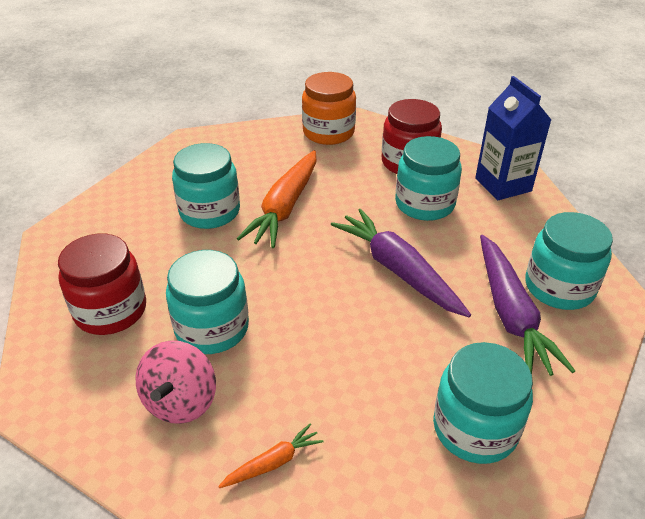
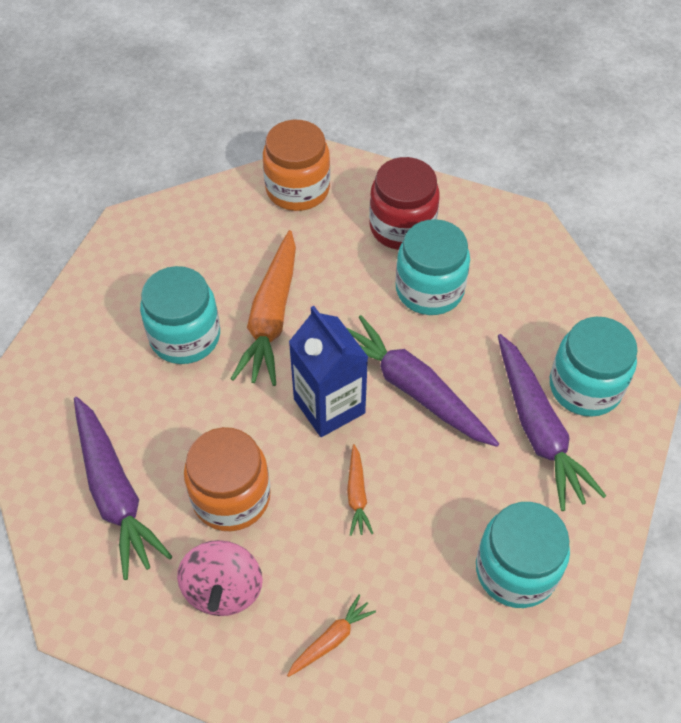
camera: 10 degrees left, 15 degrees up
(111, 311) = (114, 492): red jar -> purple carrot
(212, 328) = (231, 497): turquoise jar -> orange jar
(328, 342) = (357, 494): none -> orange carrot
(503, 185) = (514, 247): blue carton -> blue carton (329, 406)

